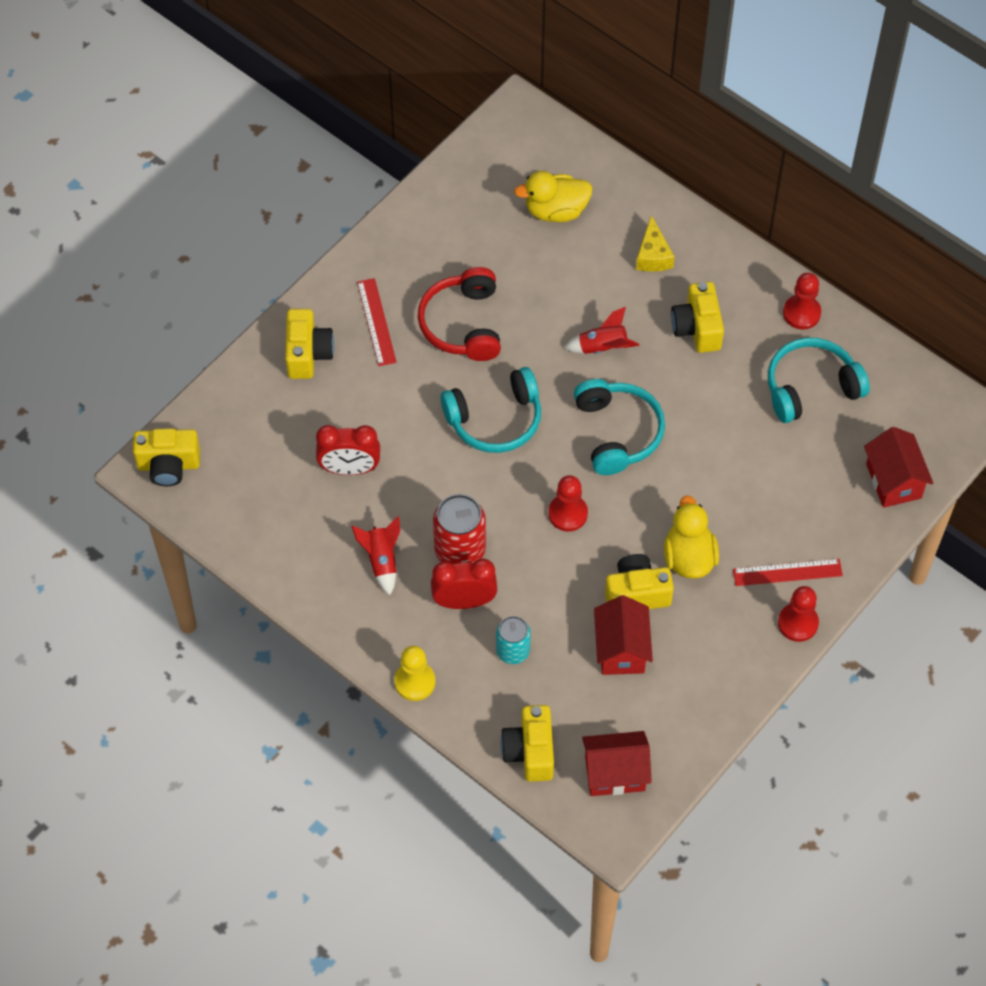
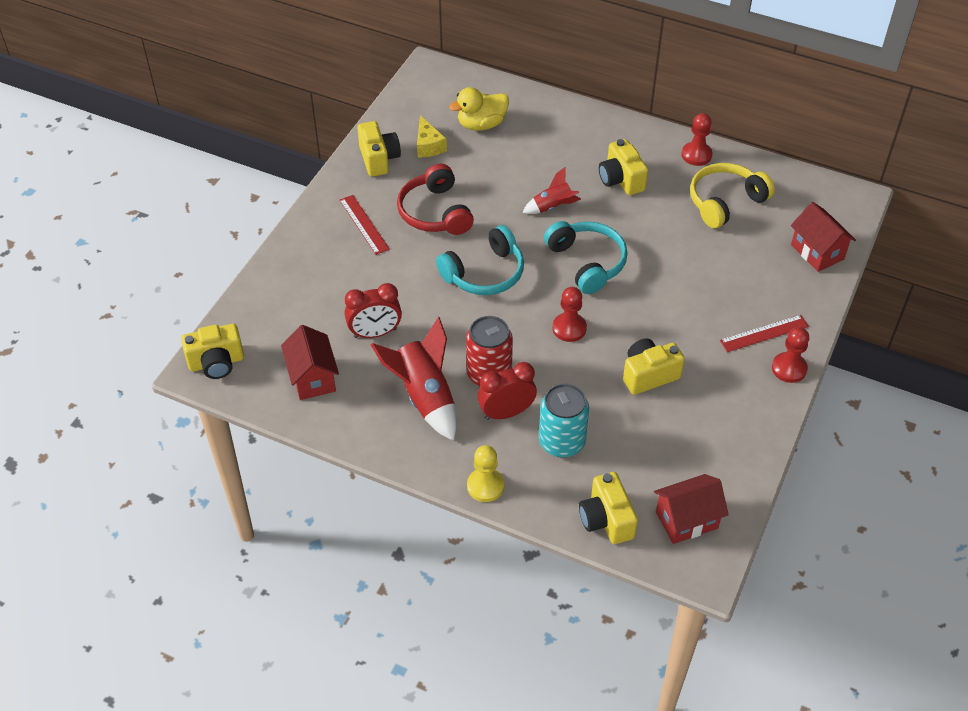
camera: 15 degrees left, 10 degrees down
(308, 354) = (314, 257): yellow camera -> yellow camera (379, 159)
(381, 561) = (424, 397): red rocket -> red rocket, size x1.76
(513, 651) = (561, 442): turquoise can -> turquoise can, size x1.55
(621, 649) = (653, 420): red house -> red house (312, 378)
(653, 255) = (567, 139): yellow cheese -> yellow cheese (428, 145)
(689, 557) = (680, 339): yellow duck -> none
(811, 387) = (725, 202): turquoise headphones -> yellow headphones

